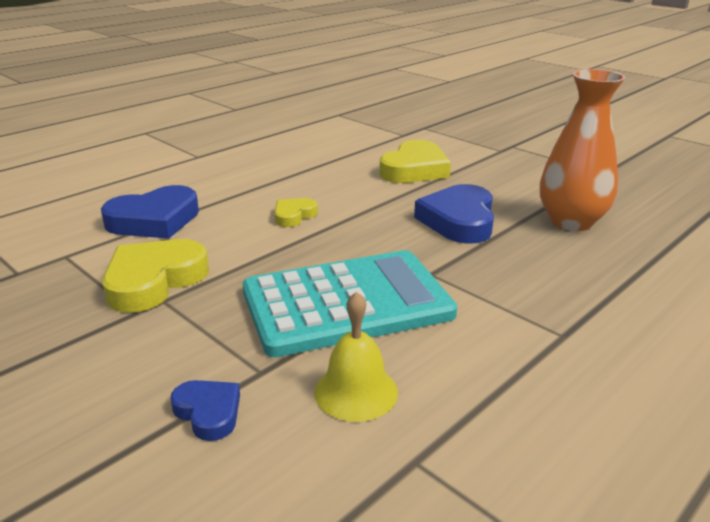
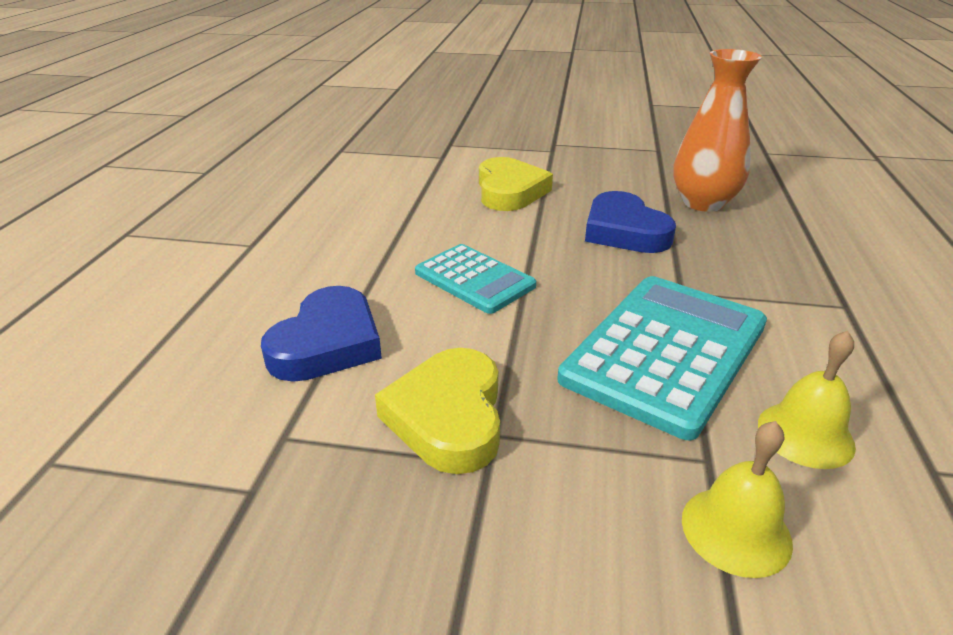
camera: 35 degrees left, 5 degrees up
(208, 412) = (736, 530): blue heart -> yellow bell
(294, 215) = (474, 279): yellow heart -> turquoise calculator

